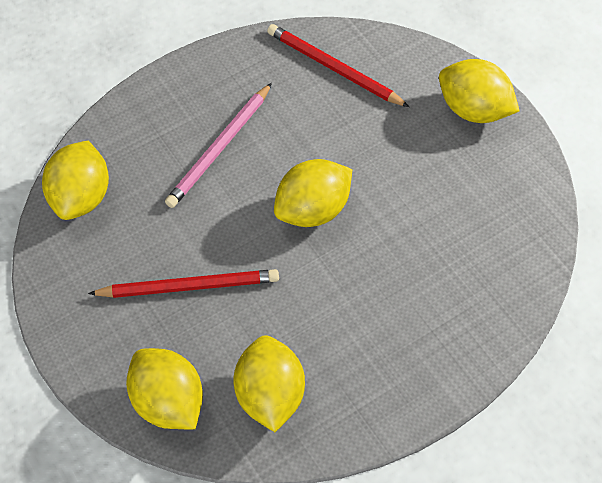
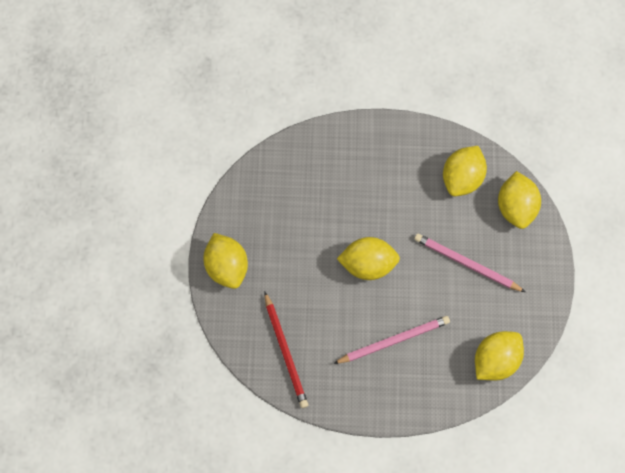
camera: 145 degrees left, 10 degrees up
(189, 286) = (466, 264): red pencil -> pink pencil

